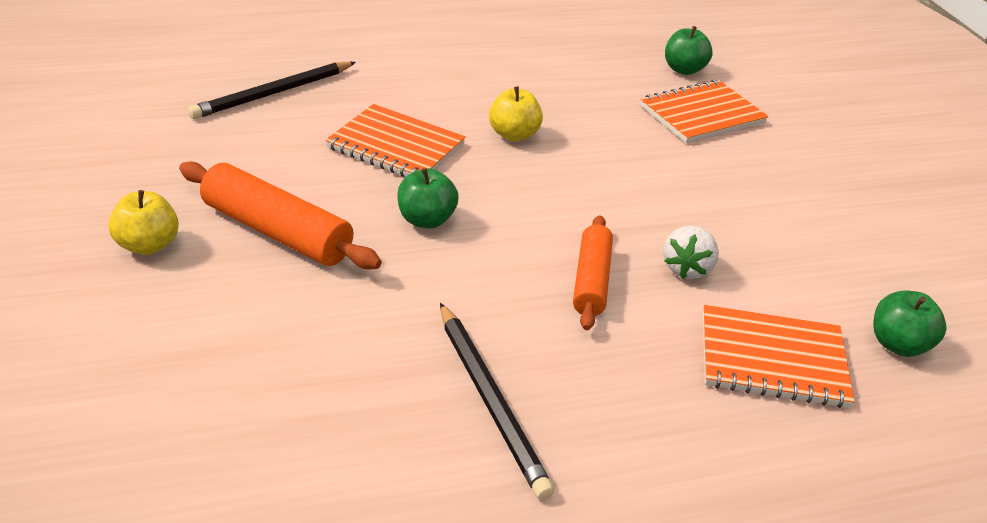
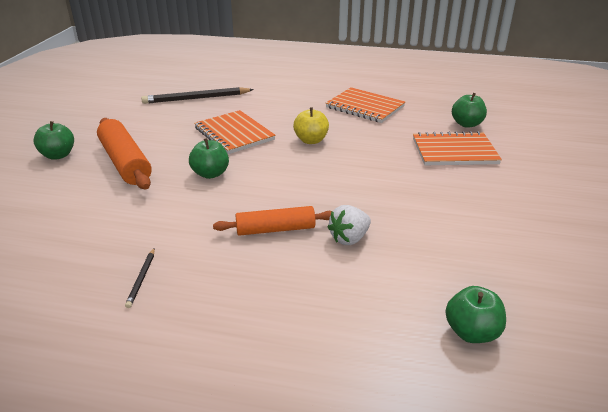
camera: 30 degrees right, 5 degrees down
(148, 245) = (58, 155): yellow apple -> green apple
(490, 400) = (141, 279): black pencil -> black pencil, size x0.47
(591, 280) = (275, 229): orange rolling pin -> orange rolling pin turned 45 degrees clockwise
(772, 359) = (355, 312): orange notebook -> orange notebook (365, 107)

